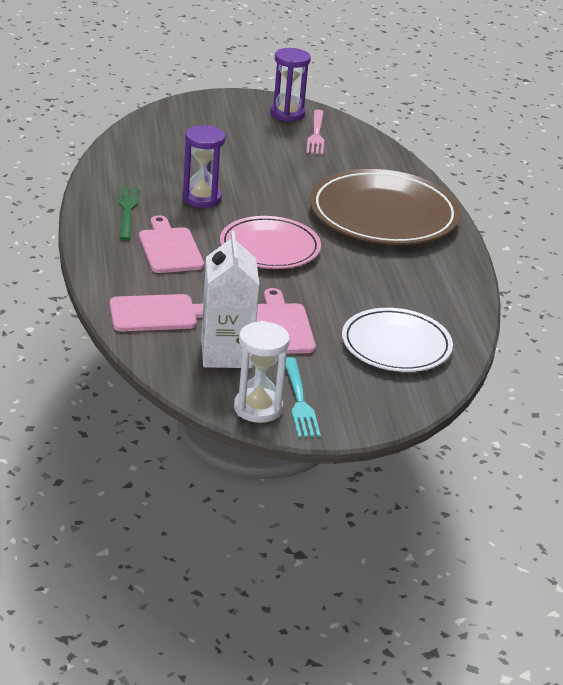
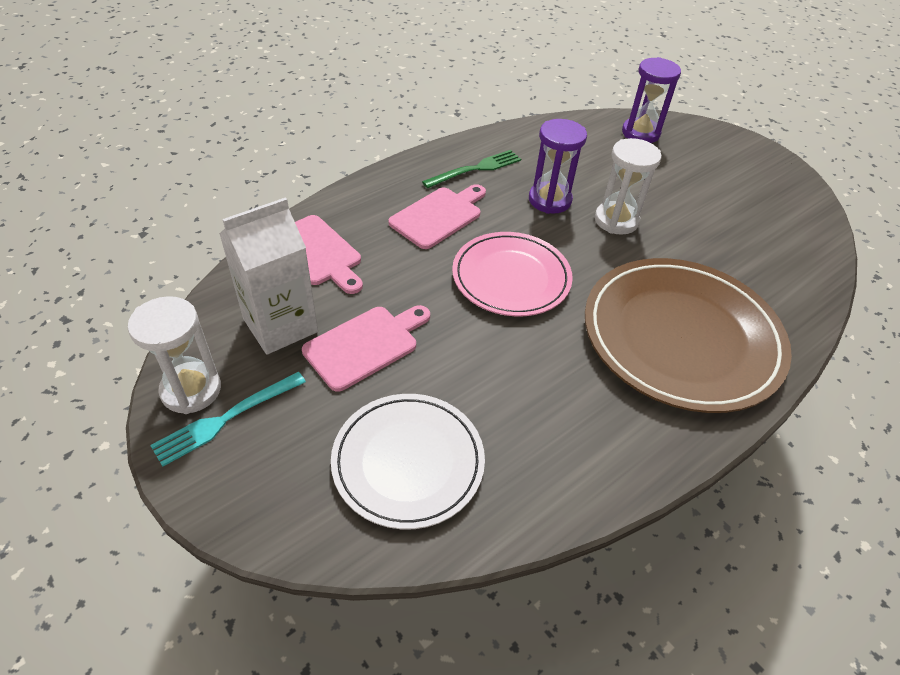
camera: 60 degrees right, 15 degrees up
(252, 184) = (616, 220): none -> white hourglass
(287, 114) = (781, 190): purple hourglass -> purple hourglass (640, 133)
(316, 135) = (772, 224): pink fork -> none

